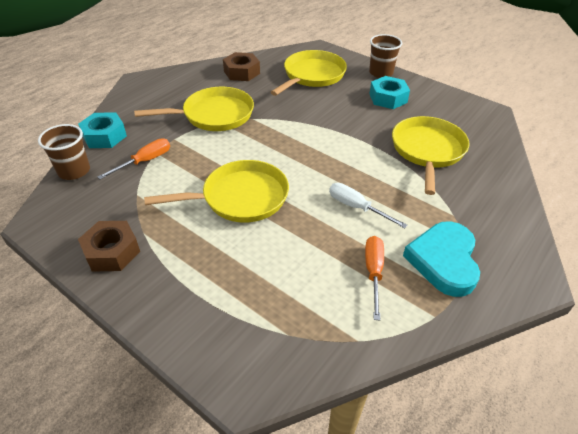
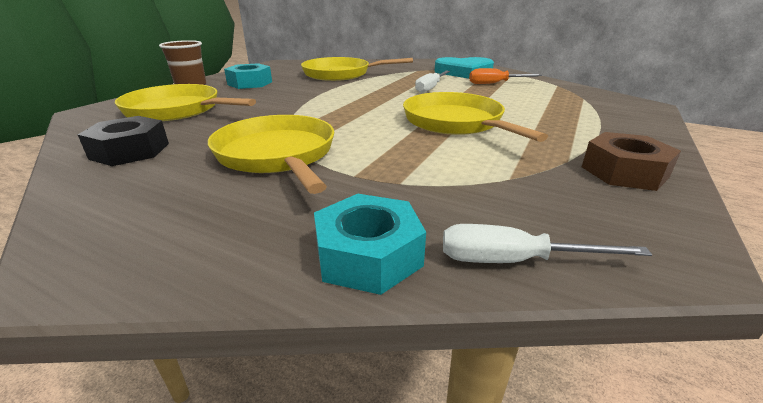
camera: 100 degrees left, 15 degrees down
(74, 171) = (513, 261): brown cup -> white screwdriver
(145, 161) = (429, 188): orange screwdriver -> none
(242, 72) = (130, 151): brown nut -> black nut

